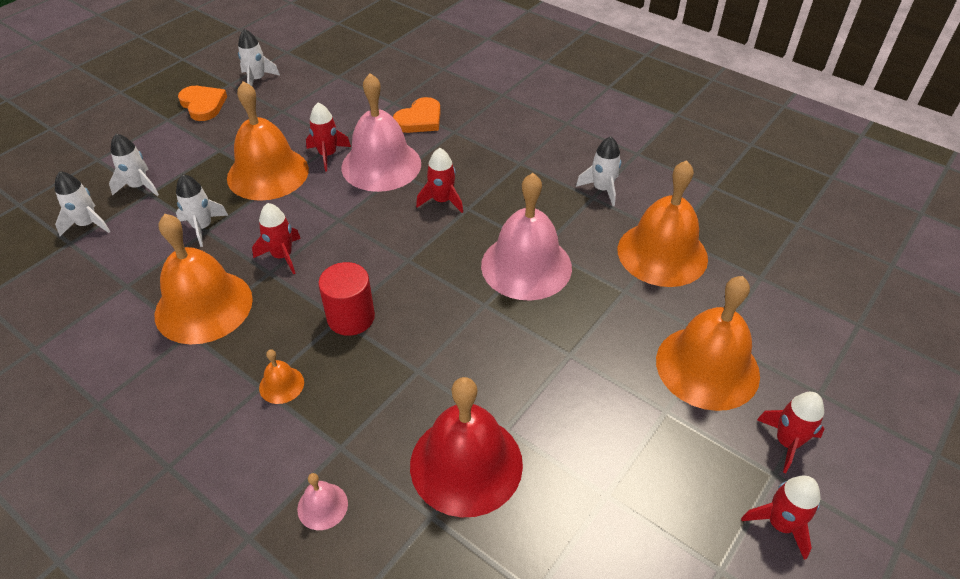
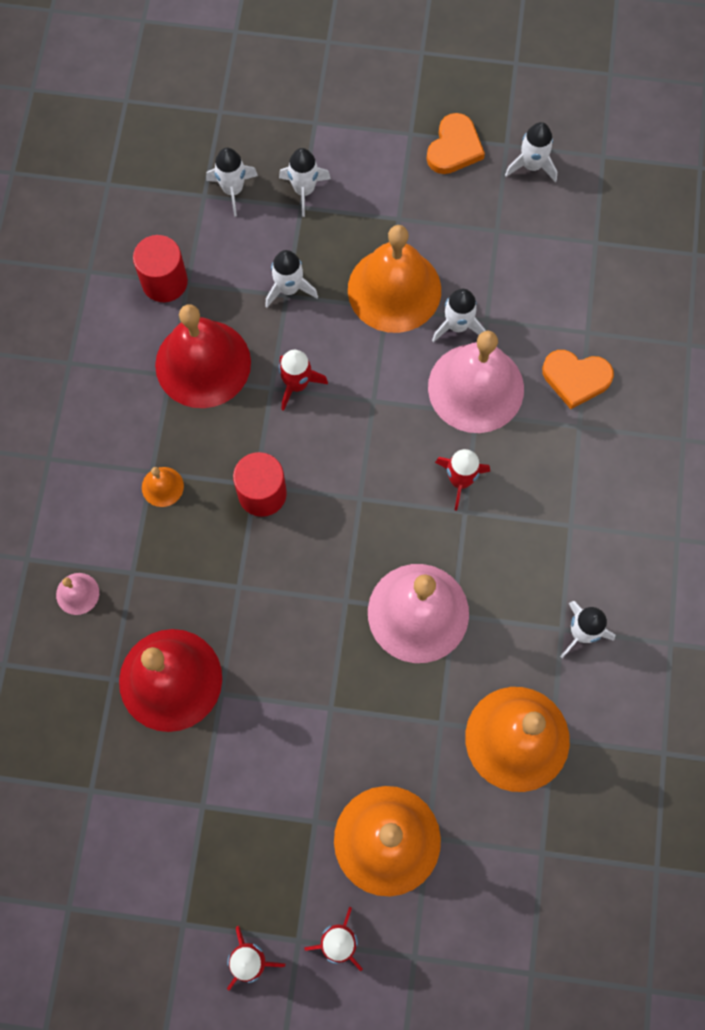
camera: 60 degrees right, 25 degrees up
(107, 300) = (164, 282): none -> red cylinder
(203, 306) = (203, 363): orange bell -> red bell
(328, 155) = (457, 326): red rocket -> white rocket

